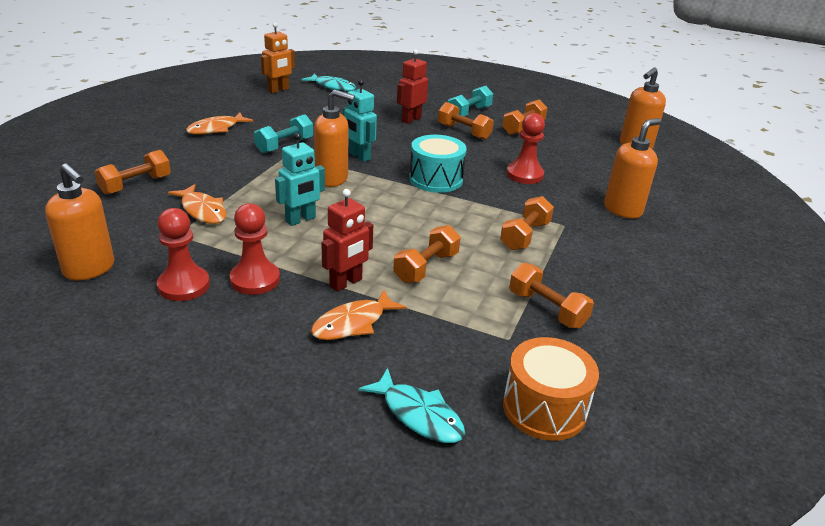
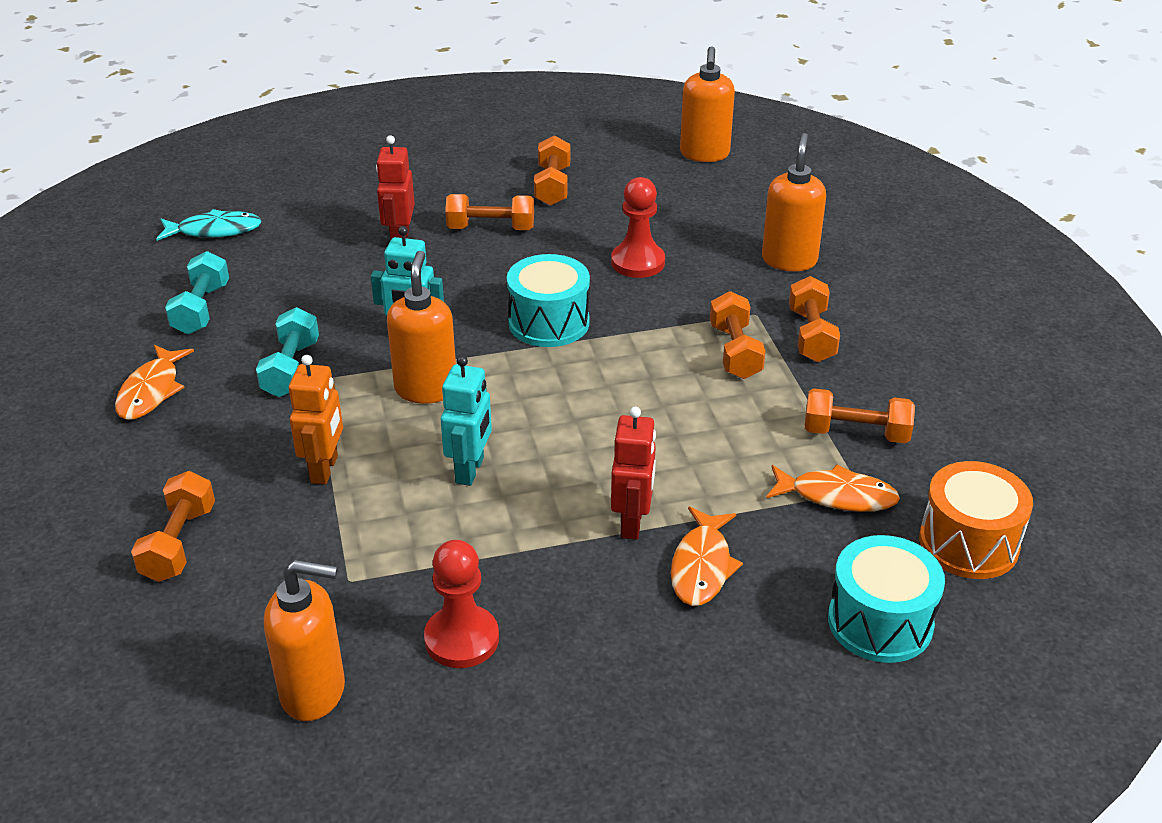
camera: 35 degrees left, 5 degrees up
(202, 210) = (330, 528): orange fish -> orange fish (837, 496)
(255, 279) = (530, 580): red pawn -> none
(278, 90) = (142, 275): orange robot -> orange robot (325, 469)
(332, 179) = (426, 389): orange soap dispenser -> orange soap dispenser turned 60 degrees counterclockwise
(418, 414) = (880, 622): turquoise fish -> turquoise drum
(426, 267) = (687, 452): orange dumbbell -> orange dumbbell (811, 335)
(469, 113) = (458, 191): turquoise dumbbell -> turquoise dumbbell (201, 309)

